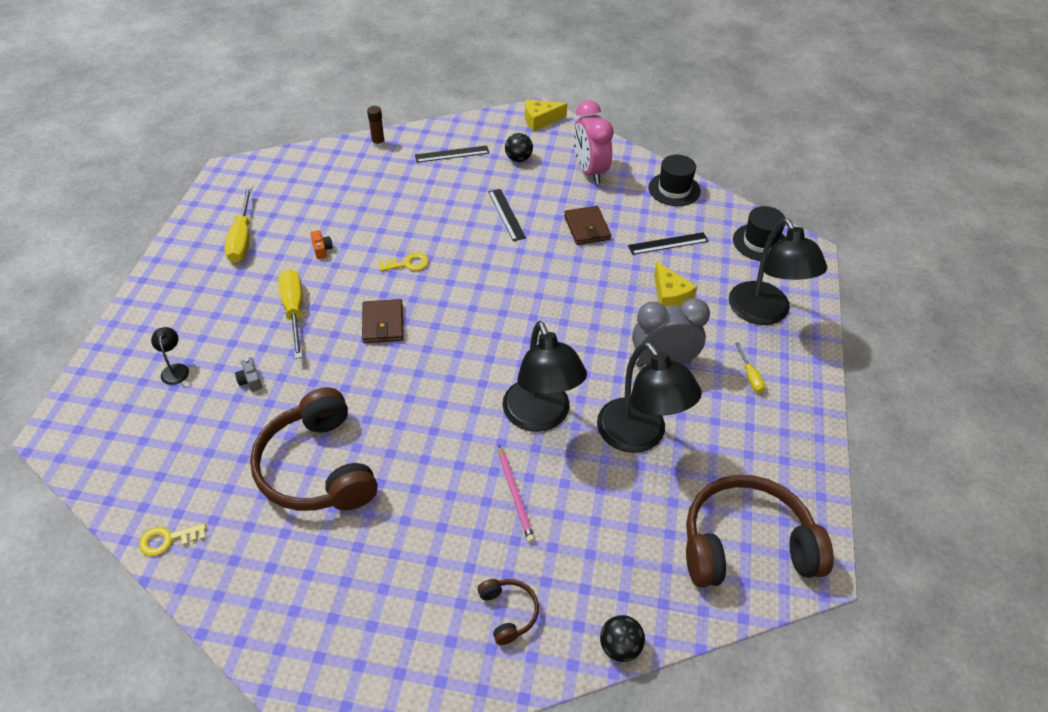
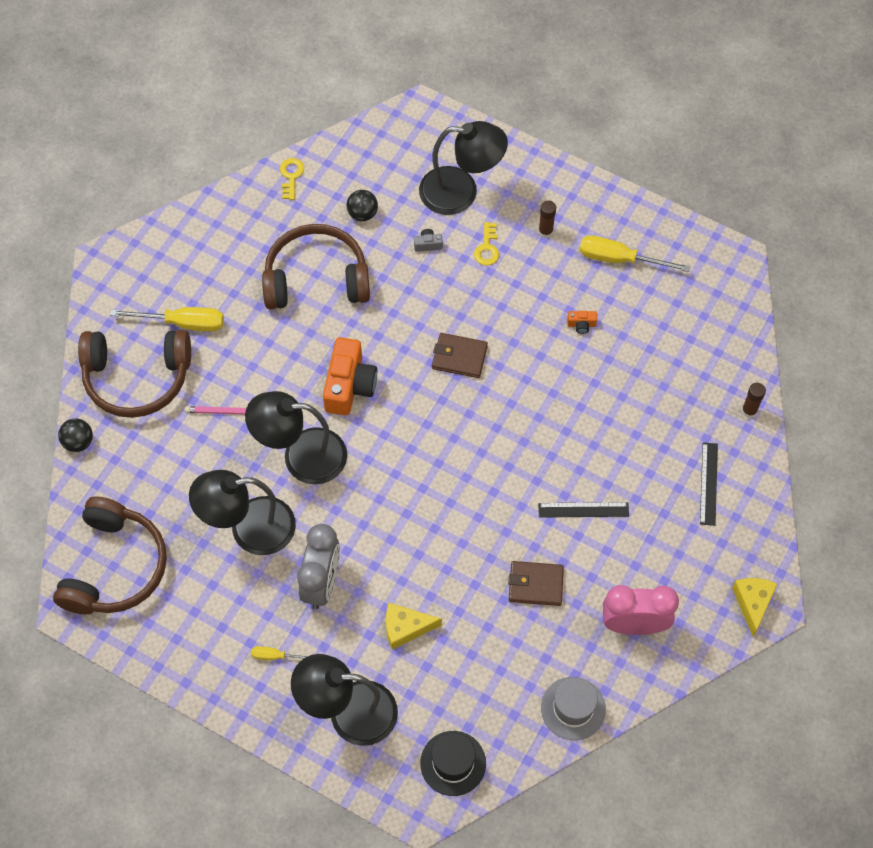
camera: 110 degrees right, 15 degrees up
(175, 369) = (461, 192): black lamp -> black lamp, size x2.42
(218, 294) = (545, 231): none -> brown glue stick
(294, 311) = (501, 288): yellow screwdriver -> yellow screwdriver (182, 323)
(408, 264) = (535, 396): yellow key -> yellow key (487, 248)
(444, 400) = (349, 385): none -> orange camera
(508, 612) = (137, 378): brown headphones -> brown headphones, size x2.26
(518, 159) = (680, 553): black ball -> black ball (362, 214)
(668, 243) = (484, 660): black ruler -> none
(674, 189) = (573, 708): black hat -> grey hat

